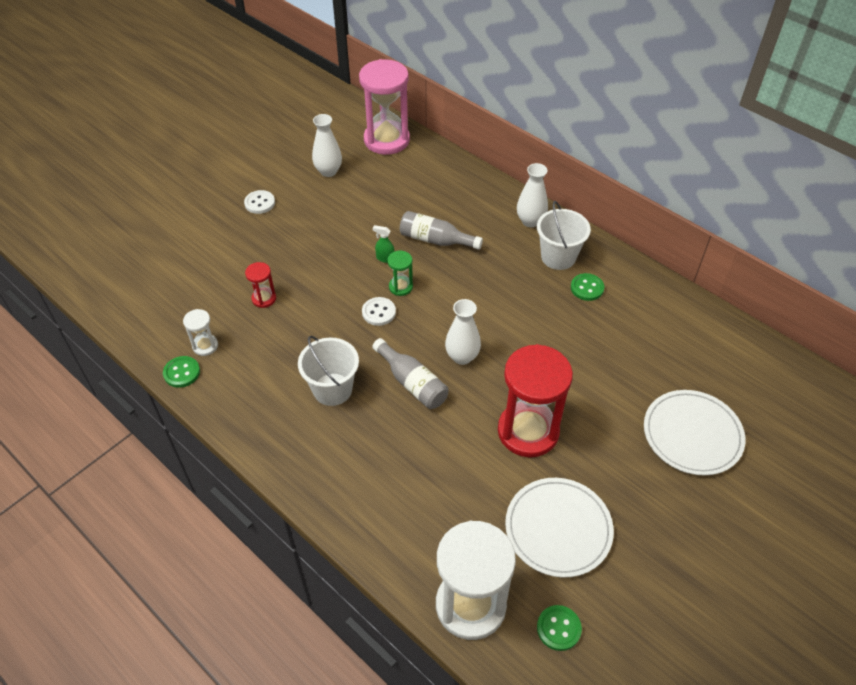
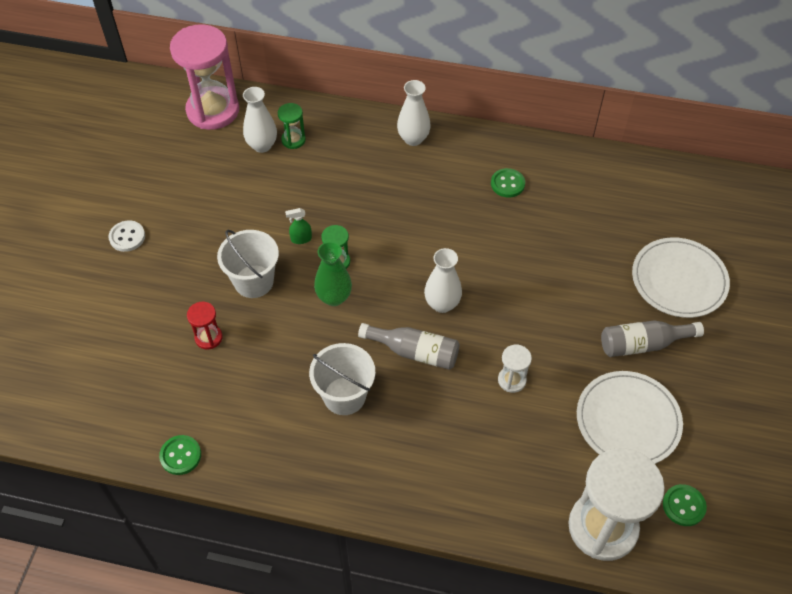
camera: 30 degrees left, 5 degrees up
(205, 346) = (184, 416): white hourglass -> white hourglass (512, 380)
(328, 171) = (176, 170): white vase -> white vase (262, 145)
(379, 312) = (334, 297): white button -> green vase
(432, 184) = (293, 140): none -> green hourglass
(435, 240) = (337, 198): grey bottle -> grey bottle (643, 344)
(528, 431) = (546, 346): red hourglass -> none
(558, 257) = (462, 164): white bucket -> white bucket (254, 281)

